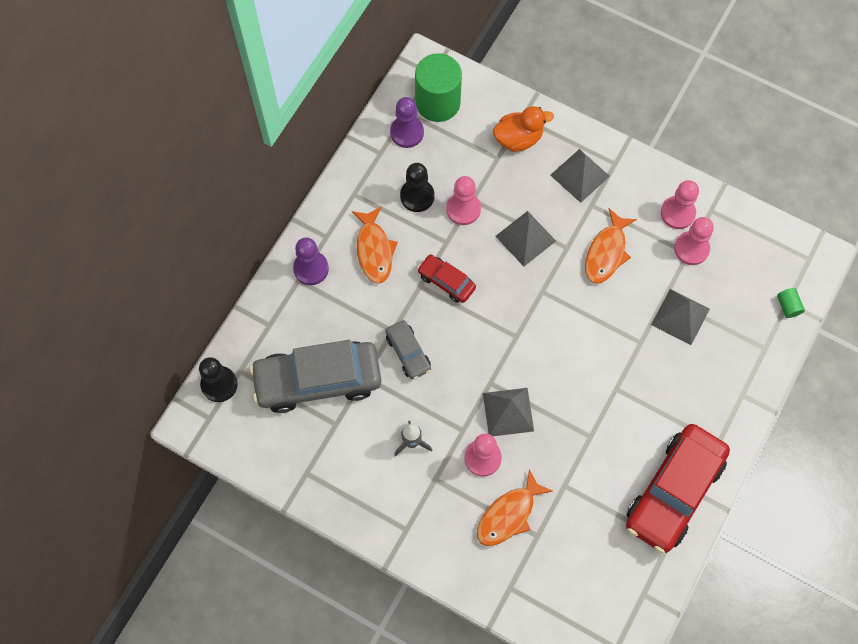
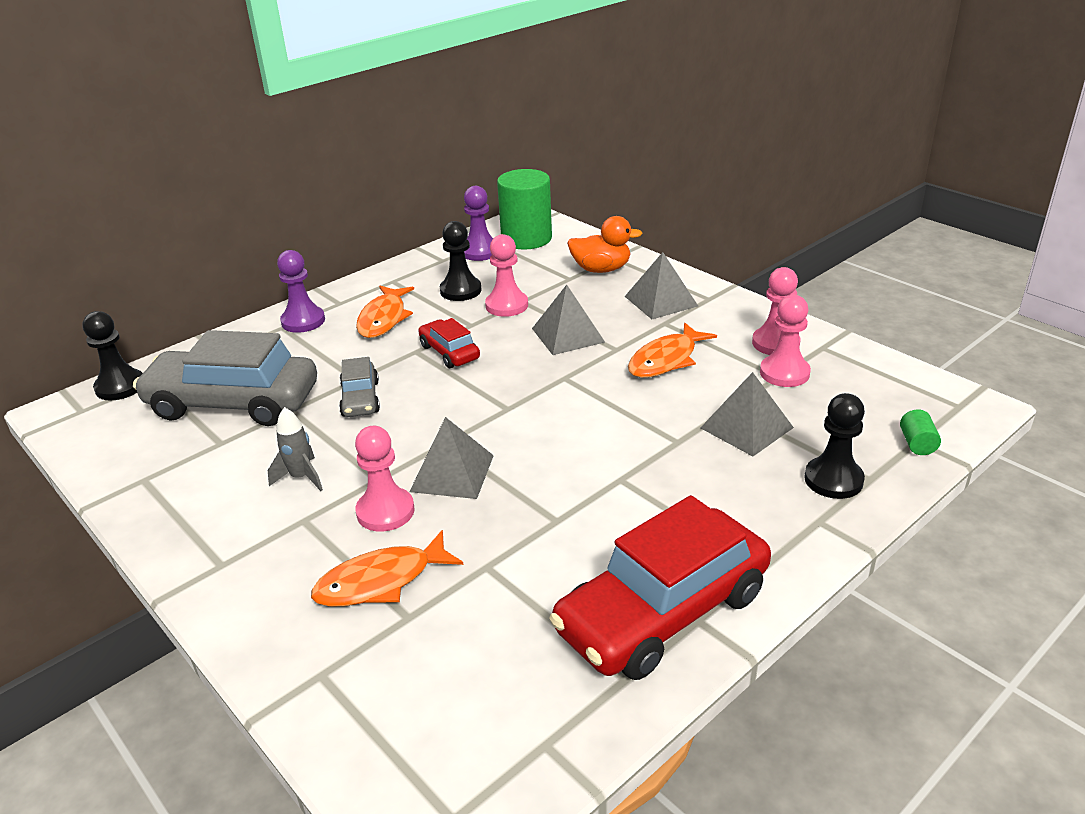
camera: 20 degrees right, 35 degrees down
(743, 355) = (833, 480): none -> black pawn

